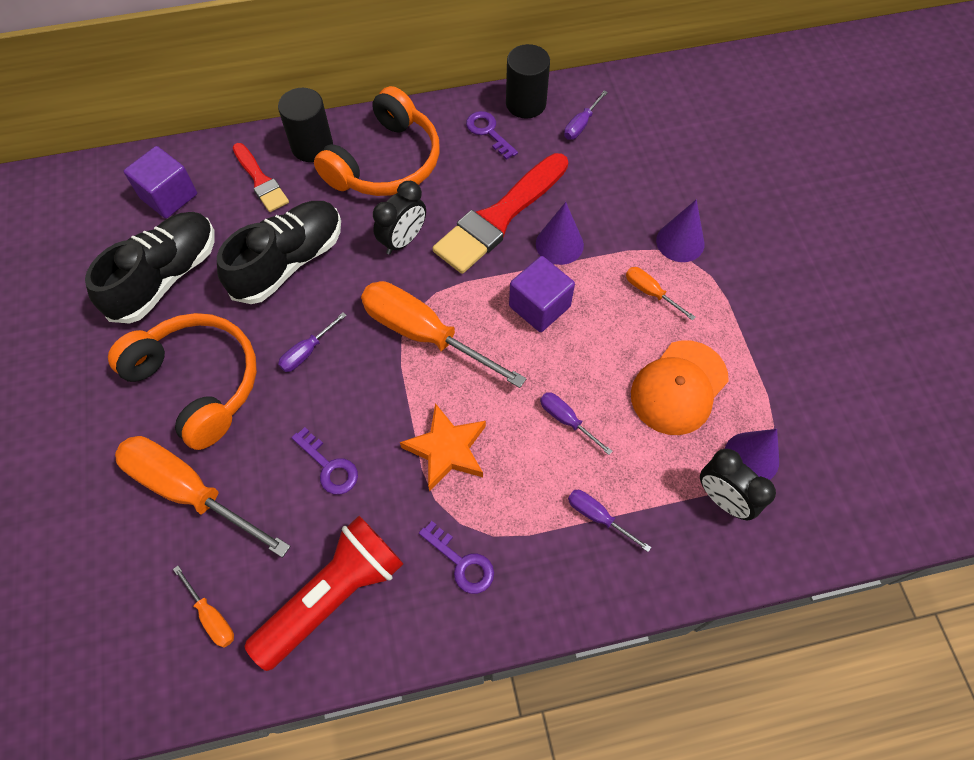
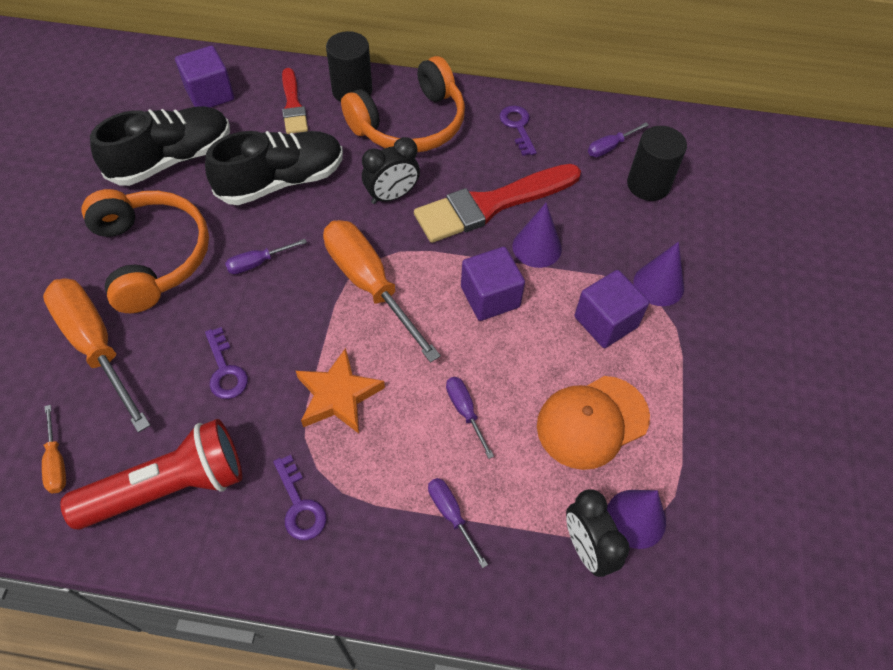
camera: 20 degrees right, 5 degrees down
(525, 103) = (565, 112): black cylinder -> black cylinder (648, 185)
(650, 292) = (605, 322): orange screwdriver -> purple cube

